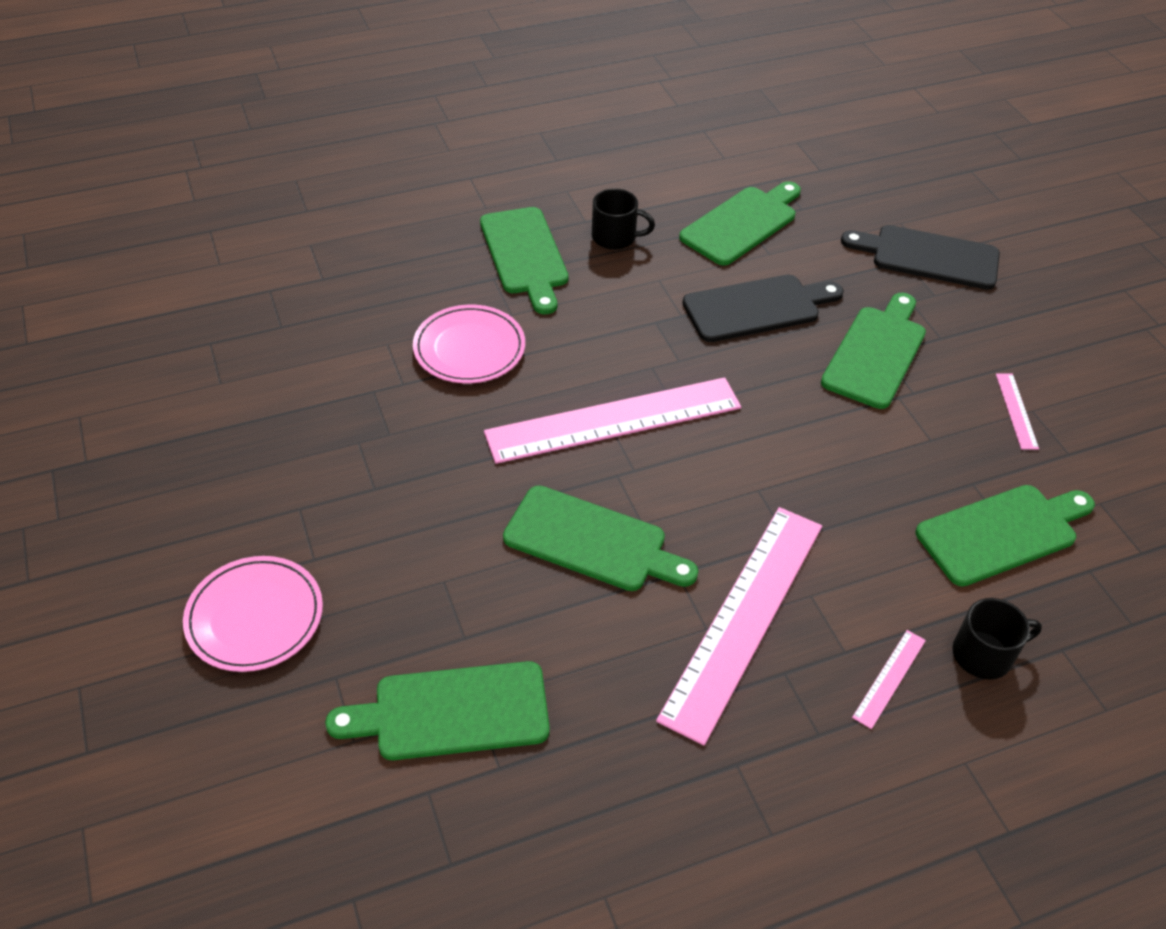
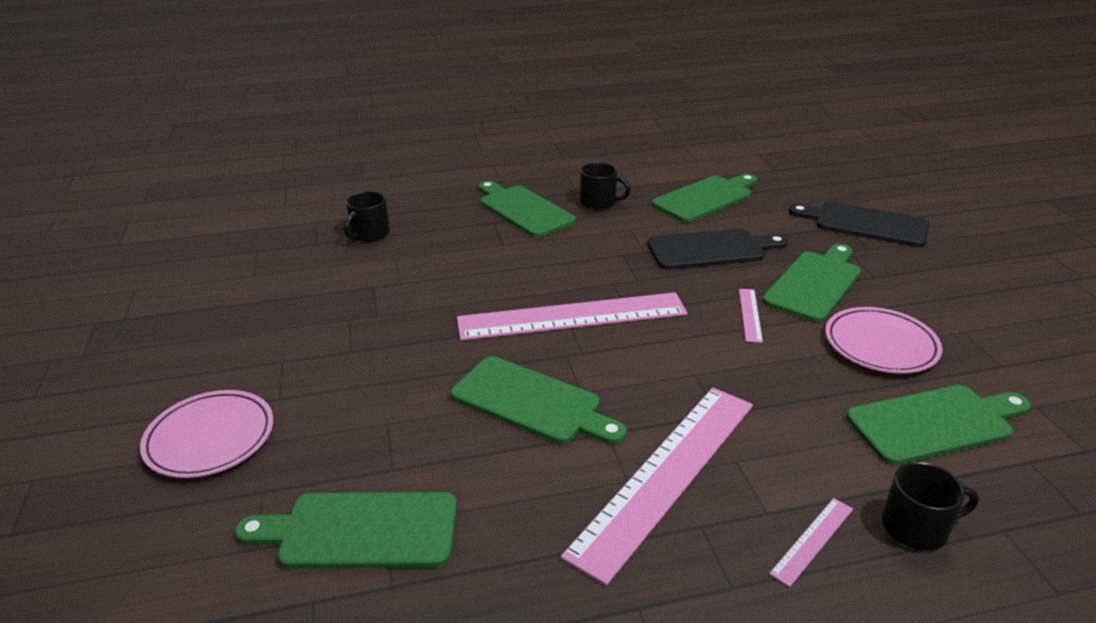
camera: 10 degrees right, 15 degrees down
(344, 306) = (369, 234): none -> black mug
(469, 348) = (461, 264): pink plate -> pink plate (880, 344)
(525, 255) = (523, 210): green cutting board -> green cutting board turned 150 degrees clockwise
(1016, 410) = (947, 330): pink ruler -> pink ruler (750, 315)

